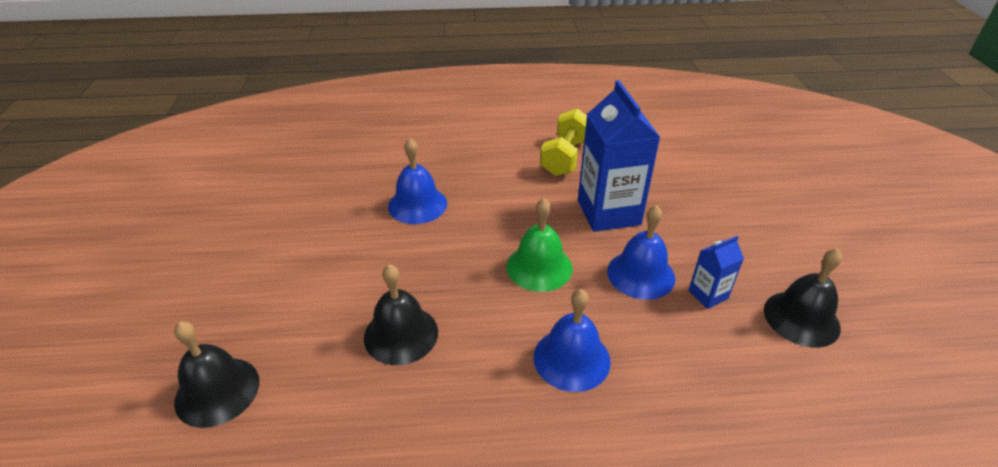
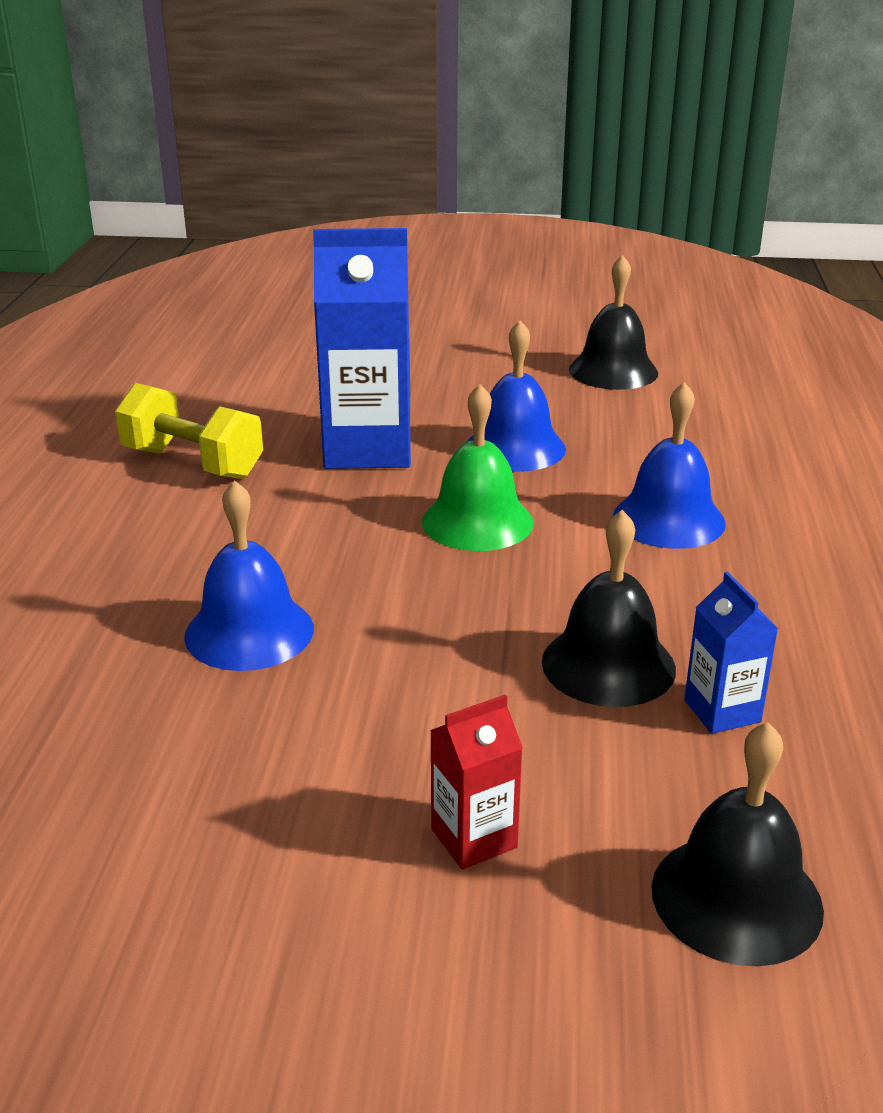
camera: 80 degrees left, 10 degrees down
(271, 295) = (474, 838): none -> red carton
(708, 295) = (564, 412): blue carton -> blue carton (722, 711)

